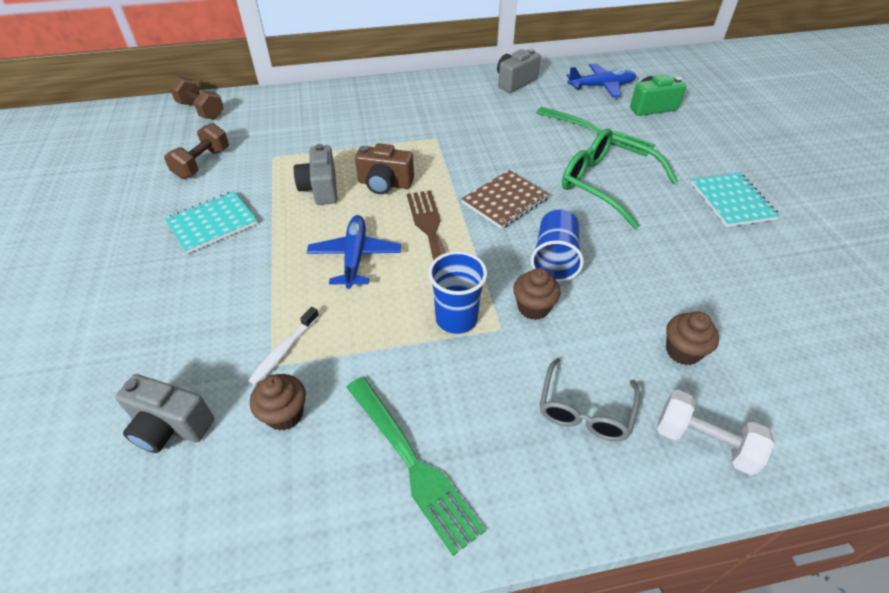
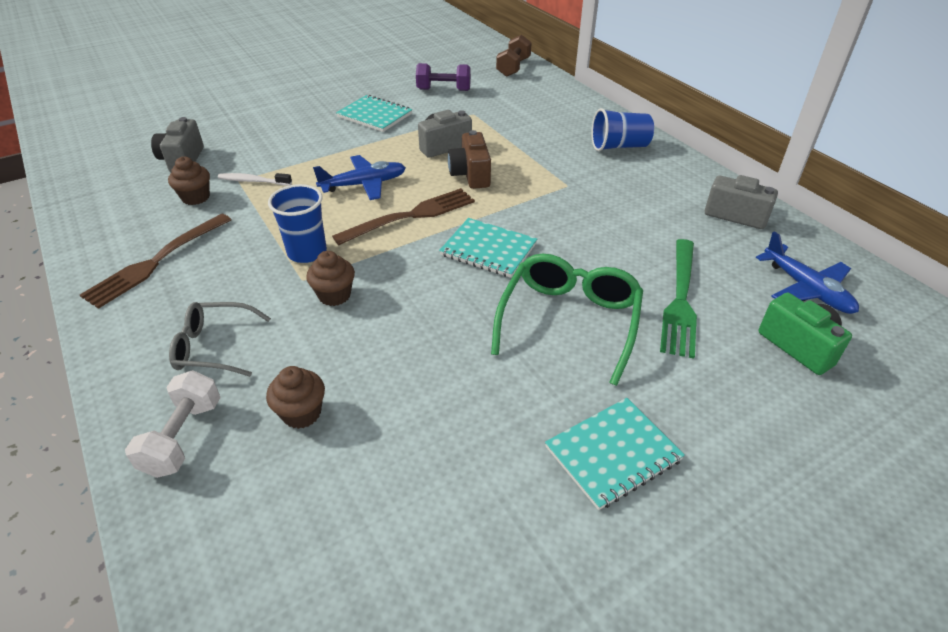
camera: 70 degrees right, 5 degrees down
(202, 163) = (444, 90): brown dumbbell -> purple dumbbell
(412, 463) = (156, 261): green fork -> brown fork
(505, 201) = (488, 249): brown notebook -> turquoise notebook
(554, 259) = (410, 299): blue cup -> blue cup (619, 146)

